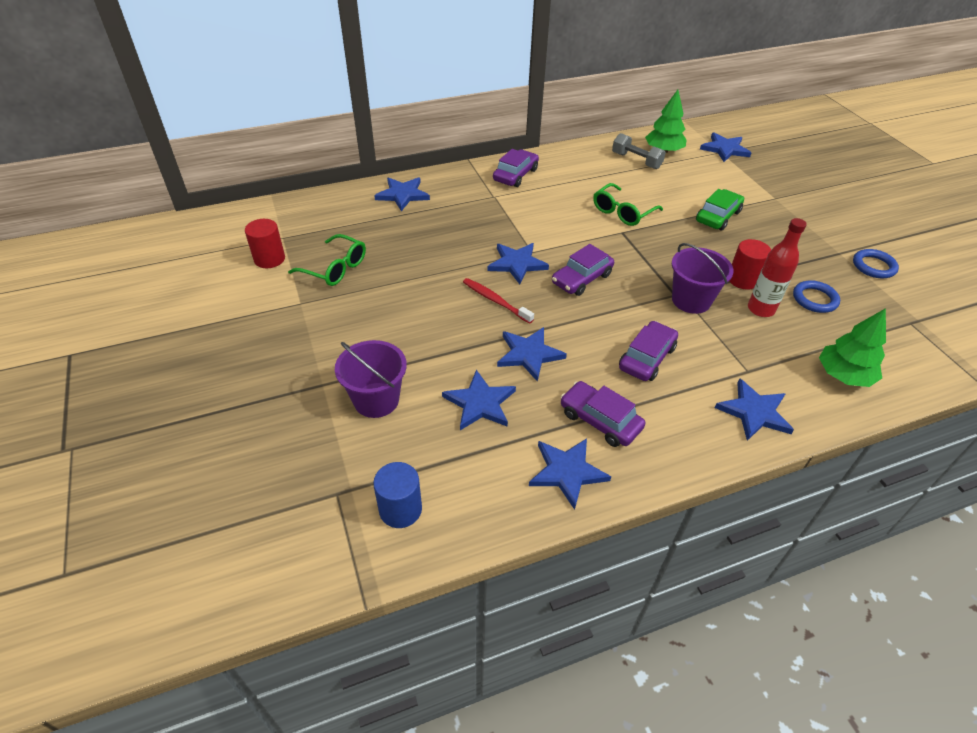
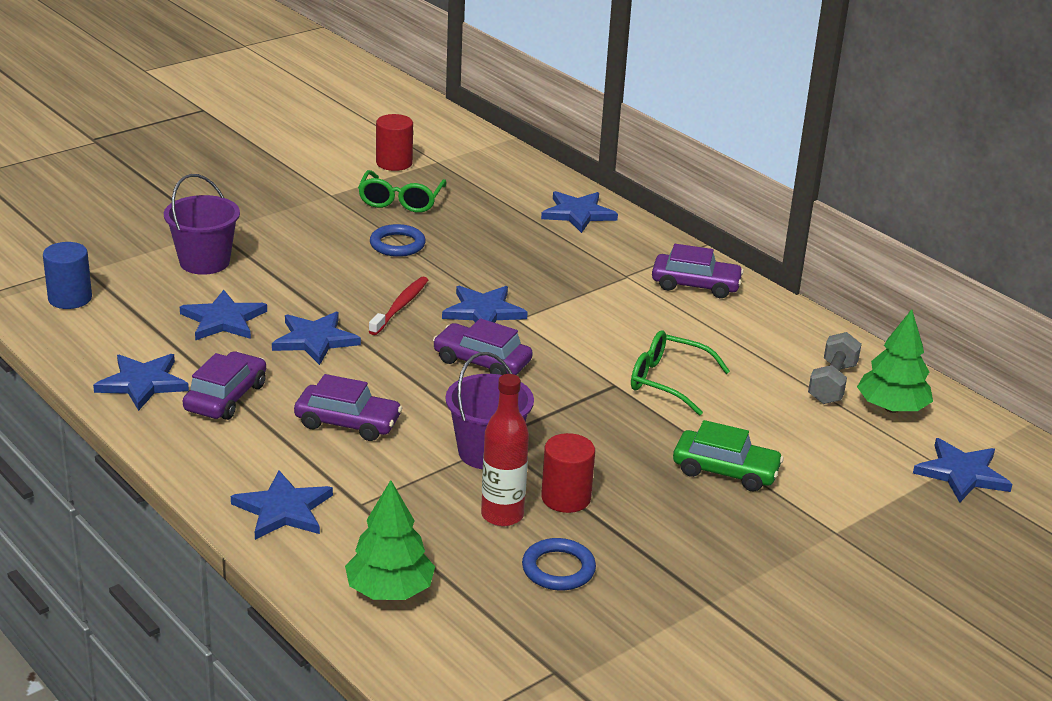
camera: 70 degrees right, 15 degrees down
(873, 266) = (695, 640): blue ring -> blue ring (397, 244)

